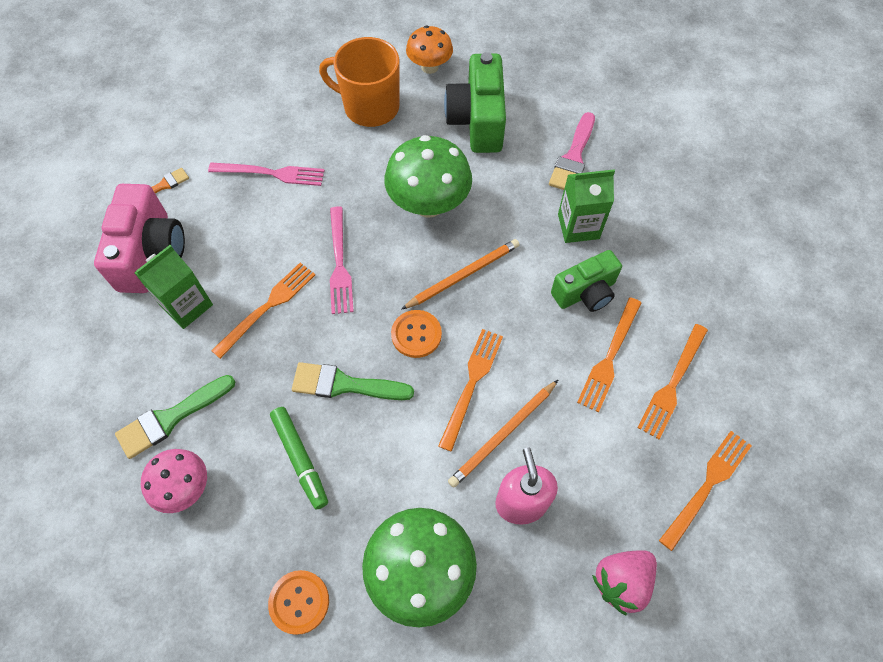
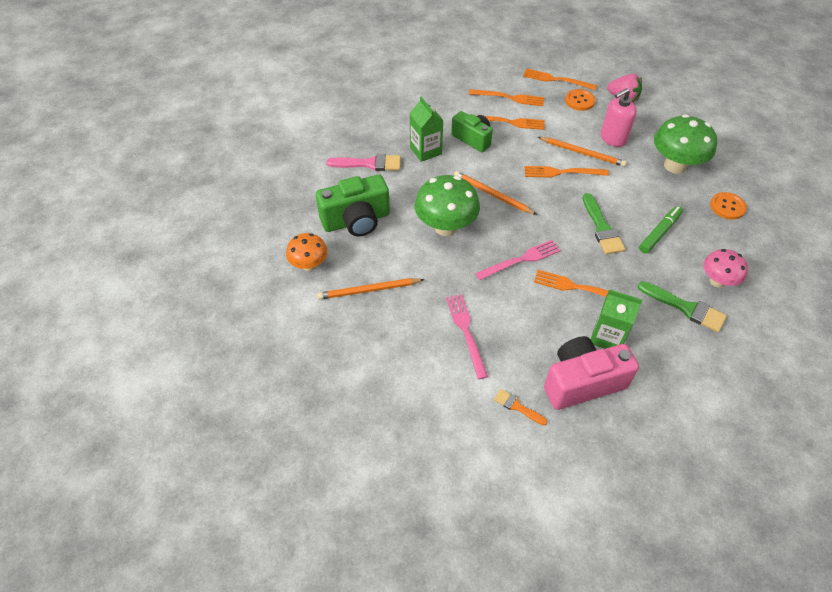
camera: 110 degrees left, 10 degrees down
(370, 107) = (368, 290): orange mug -> orange pencil
(416, 334) = (547, 205): orange button -> orange button (579, 101)

